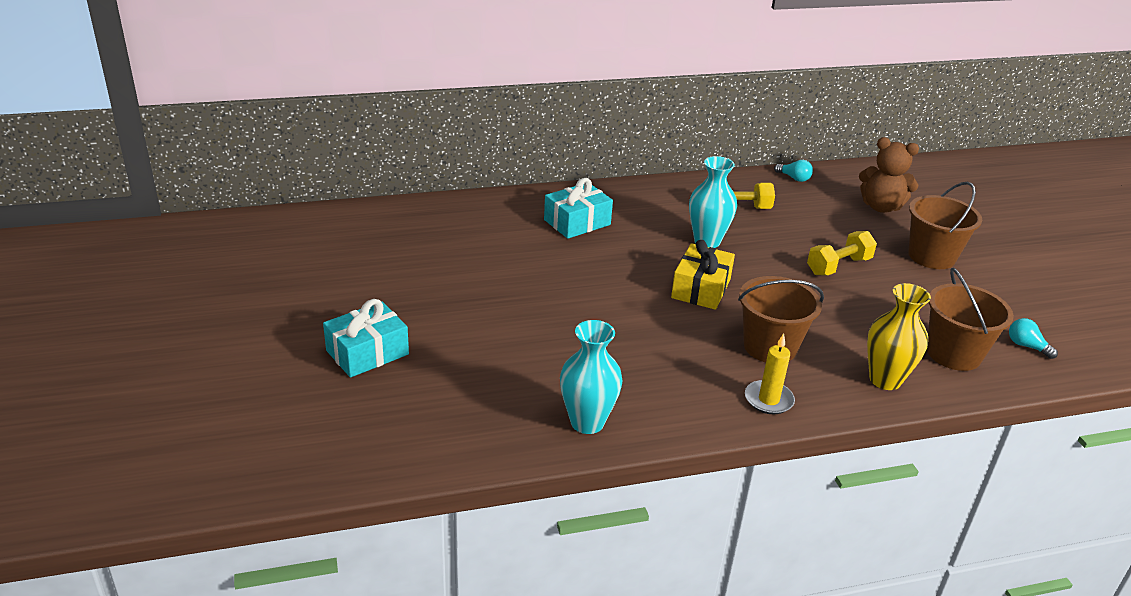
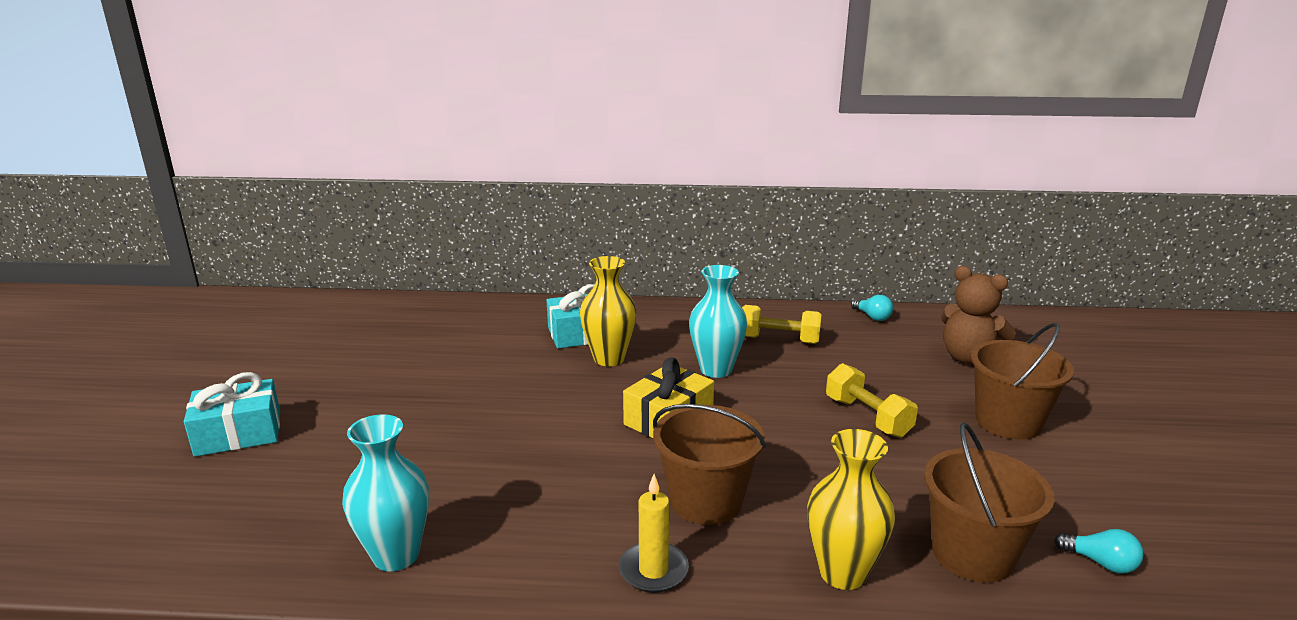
camera: 20 degrees right, 10 degrees down
(617, 242) = (609, 358): none -> yellow vase
(838, 266) = (867, 417): yellow dumbbell -> yellow dumbbell turned 75 degrees clockwise
(1026, 346) = (1100, 563): turquoise light bulb -> turquoise light bulb turned 150 degrees clockwise

